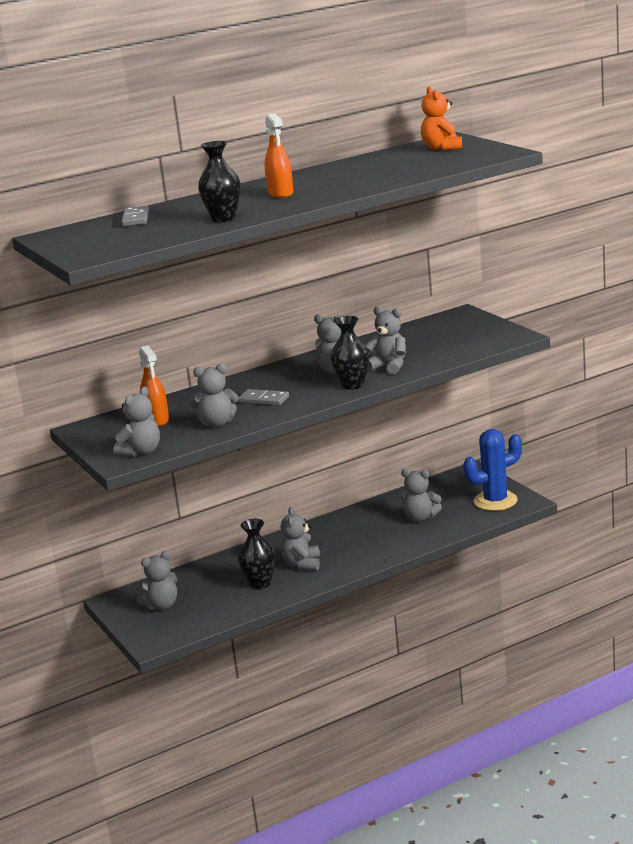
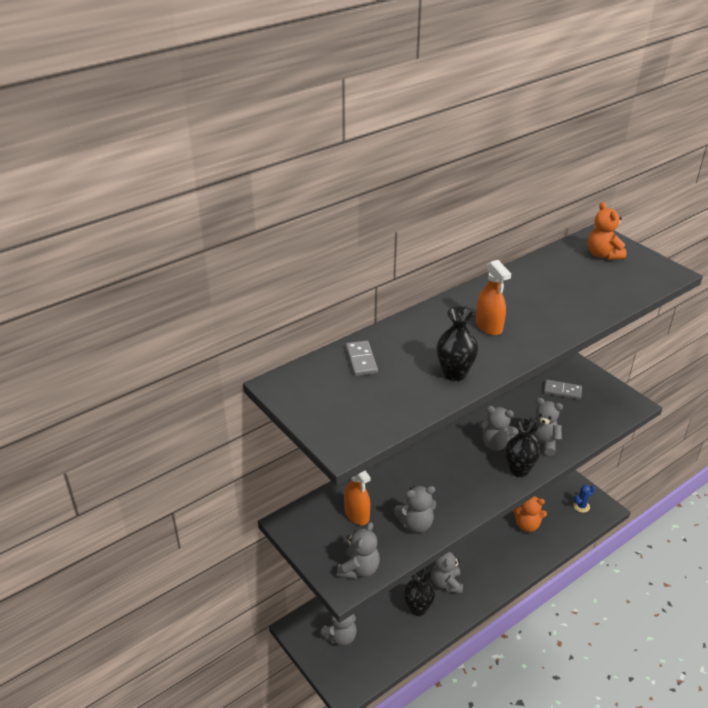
camera: 10 degrees left, 15 degrees up
(263, 400) = (446, 488): grey domino -> grey domino (562, 391)
(420, 518) = (527, 525): grey teddy bear -> orange teddy bear
(495, 501) = (581, 506): blue cactus -> blue cactus, size x0.47

